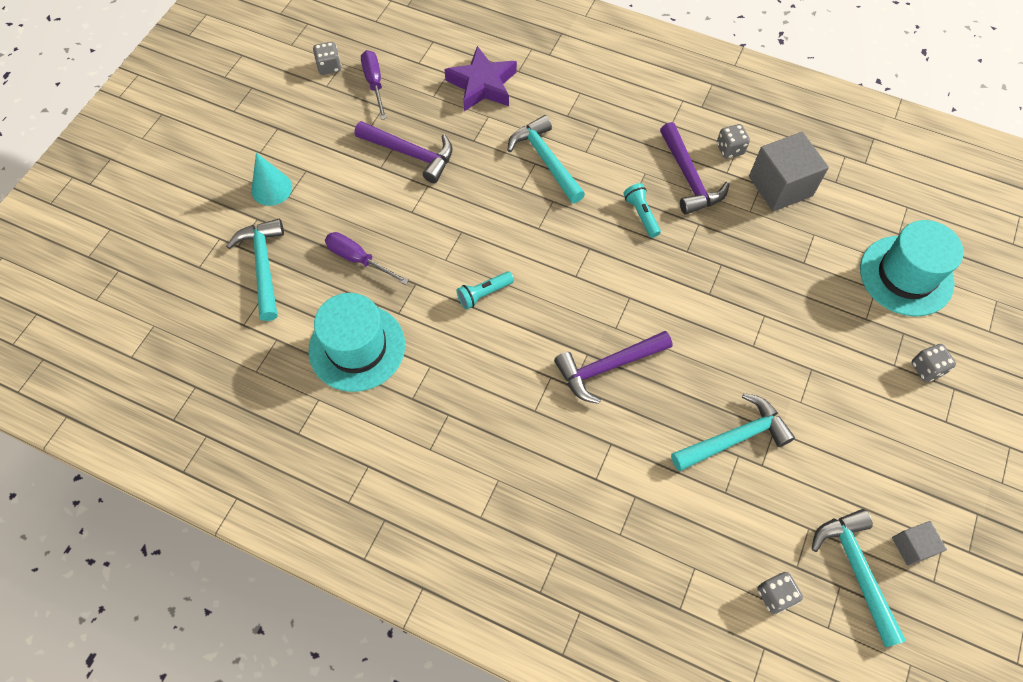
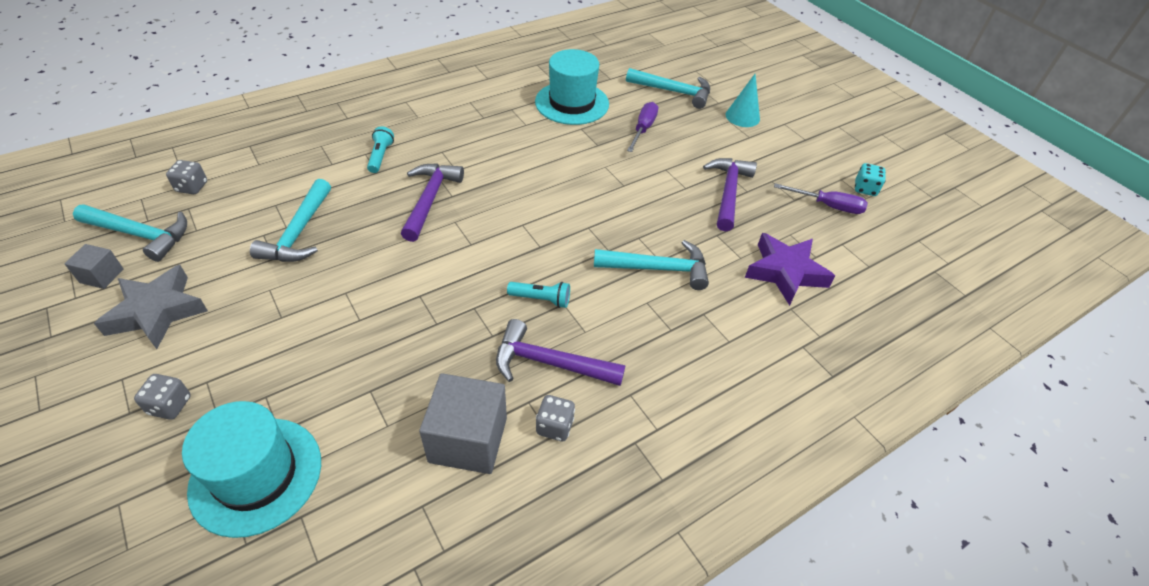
camera: 120 degrees right, 15 degrees down
(329, 67) = (865, 189): grey dice -> turquoise dice
(358, 259) = (643, 129): purple screwdriver -> purple screwdriver turned 45 degrees counterclockwise
(410, 153) = (728, 192): purple hammer -> purple hammer turned 135 degrees clockwise
(484, 294) = (556, 170): turquoise flashlight -> turquoise flashlight (380, 156)
(891, 461) = (157, 312): none -> grey star

